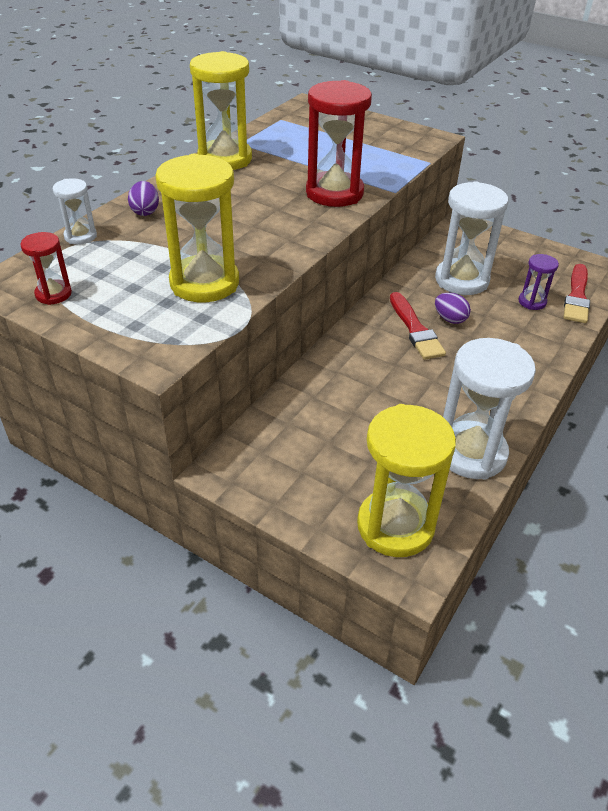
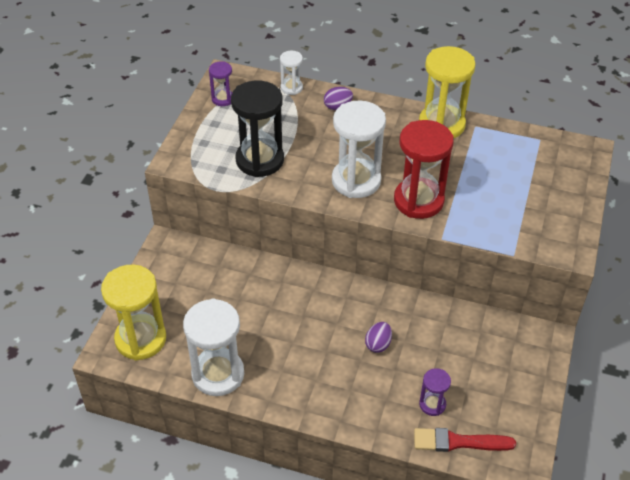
camera: 75 degrees right, 5 degrees up
(53, 294) = (223, 99): red hourglass -> purple hourglass
(204, 283) = (260, 160): yellow hourglass -> black hourglass
(415, 329) = (353, 322): red brush -> none
(461, 280) = (443, 347): white hourglass -> white hourglass (356, 181)

